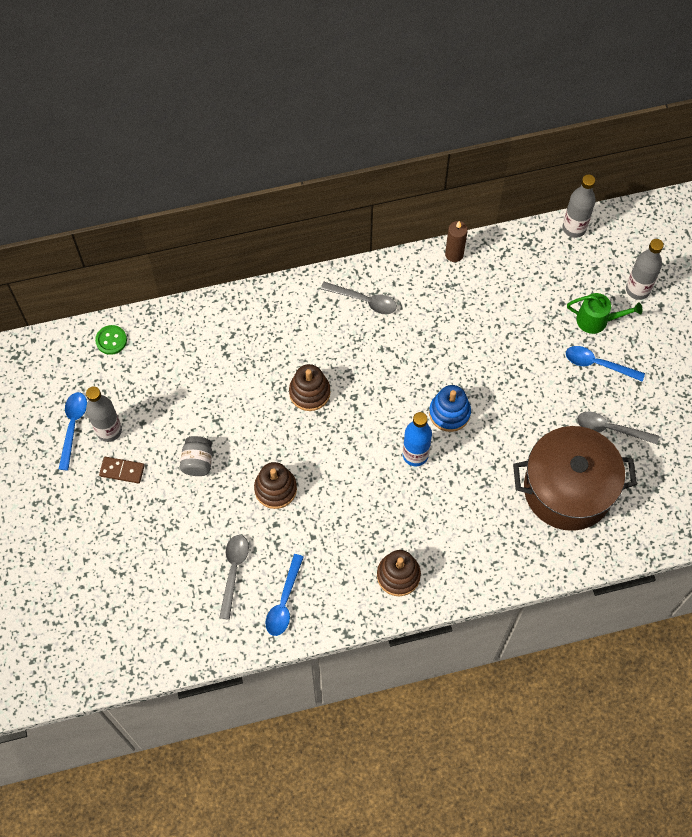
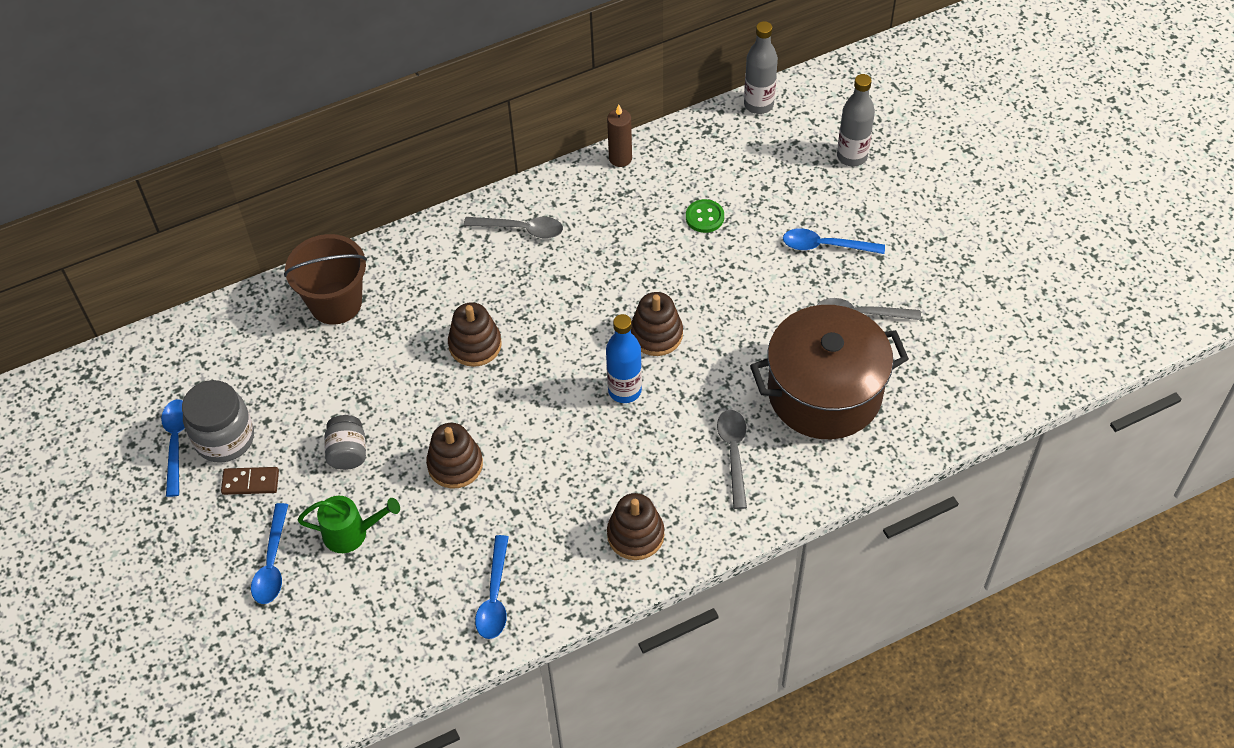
camera: 10 degrees left, 10 degrees down
(109, 430) = (224, 438): grey bottle -> grey jar
(111, 340) = (208, 333): green button -> green button (704, 217)
(127, 539) = (272, 563): none -> blue spoon
(211, 335) = (335, 303): none -> brown bucket
(233, 571) = (421, 573): grey spoon -> grey spoon (733, 453)
(449, 413) = (656, 334): blue stacking toy -> brown stacking toy
(597, 320) = (811, 198): green watering can -> green watering can (351, 533)

